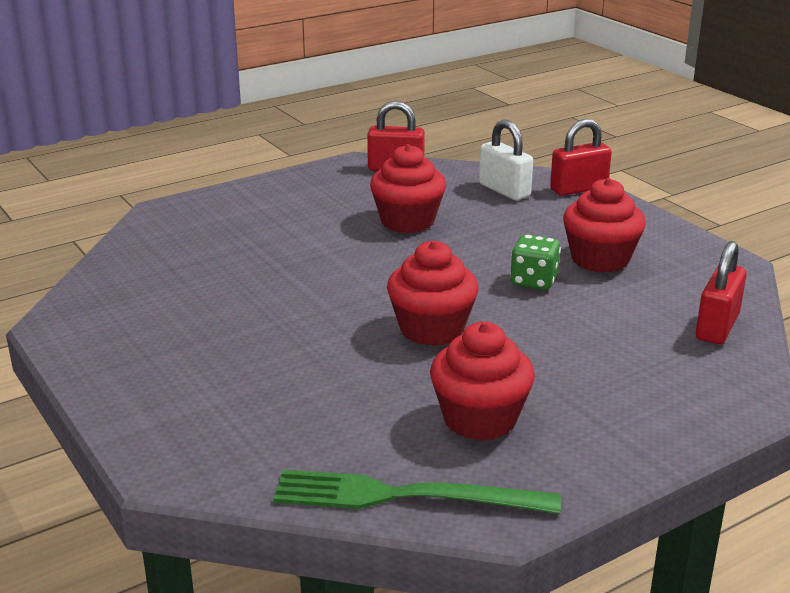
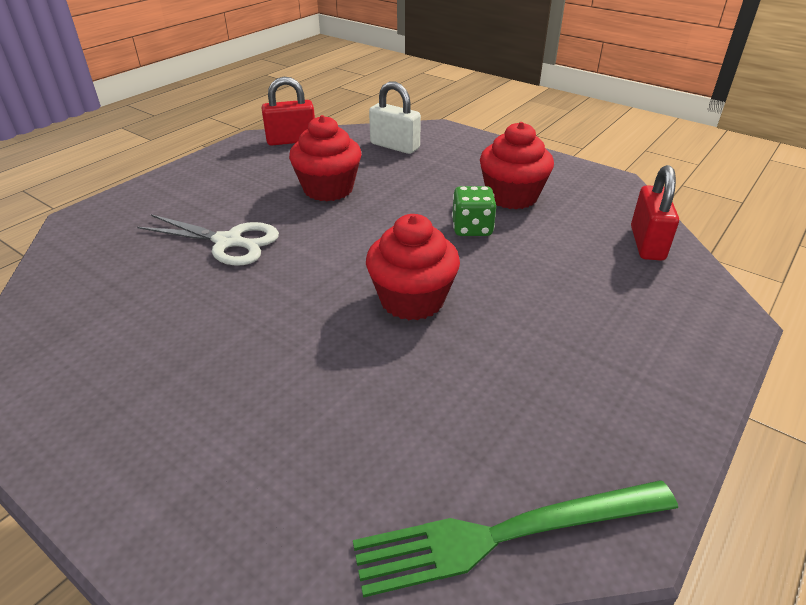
camera: 20 degrees left, 10 degrees up
(286, 252) = (228, 242): none -> white scissors
(480, 419) = (519, 399): red cupcake -> none
(578, 189) = (453, 135): red padlock -> none

